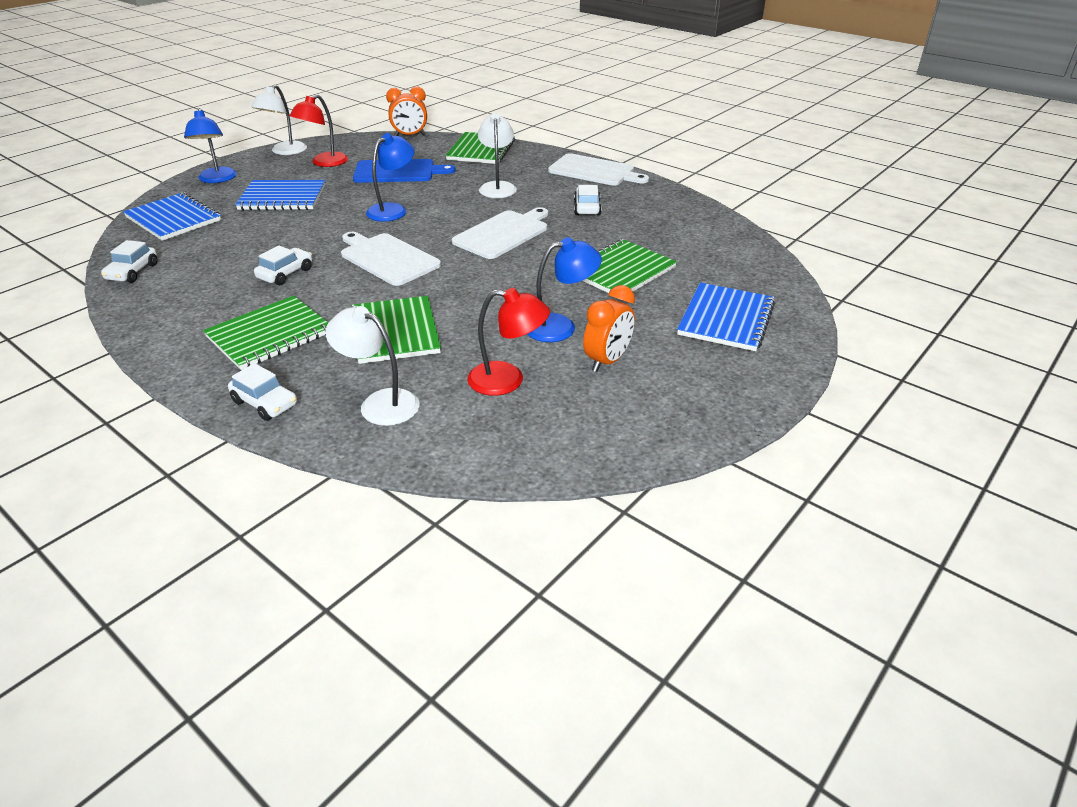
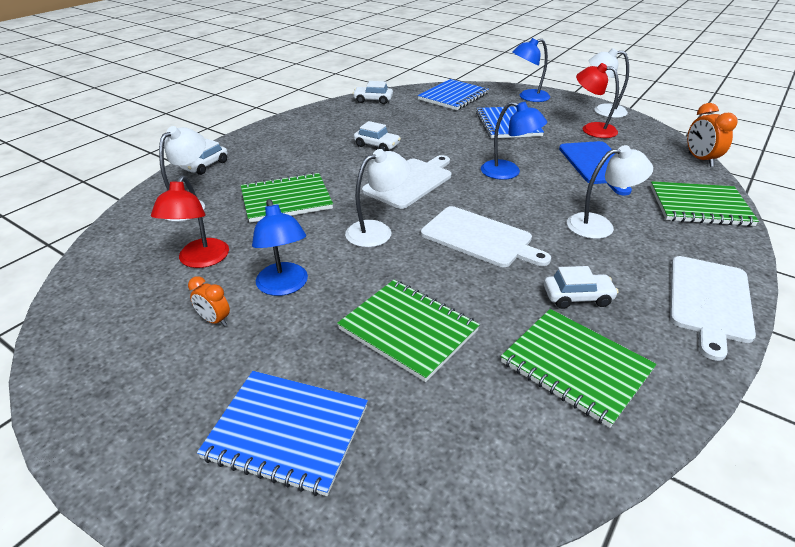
camera: 85 degrees right, 0 degrees up
(269, 335) = (289, 154): green notebook -> green notebook (575, 366)
(478, 279) = (377, 231): none -> white lamp
(607, 361) = (214, 320): orange clock -> orange clock, size x0.62

